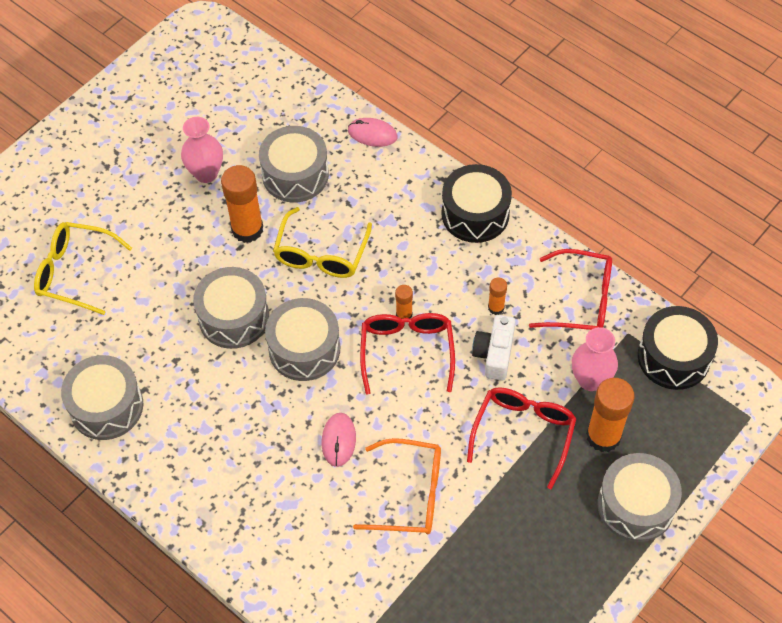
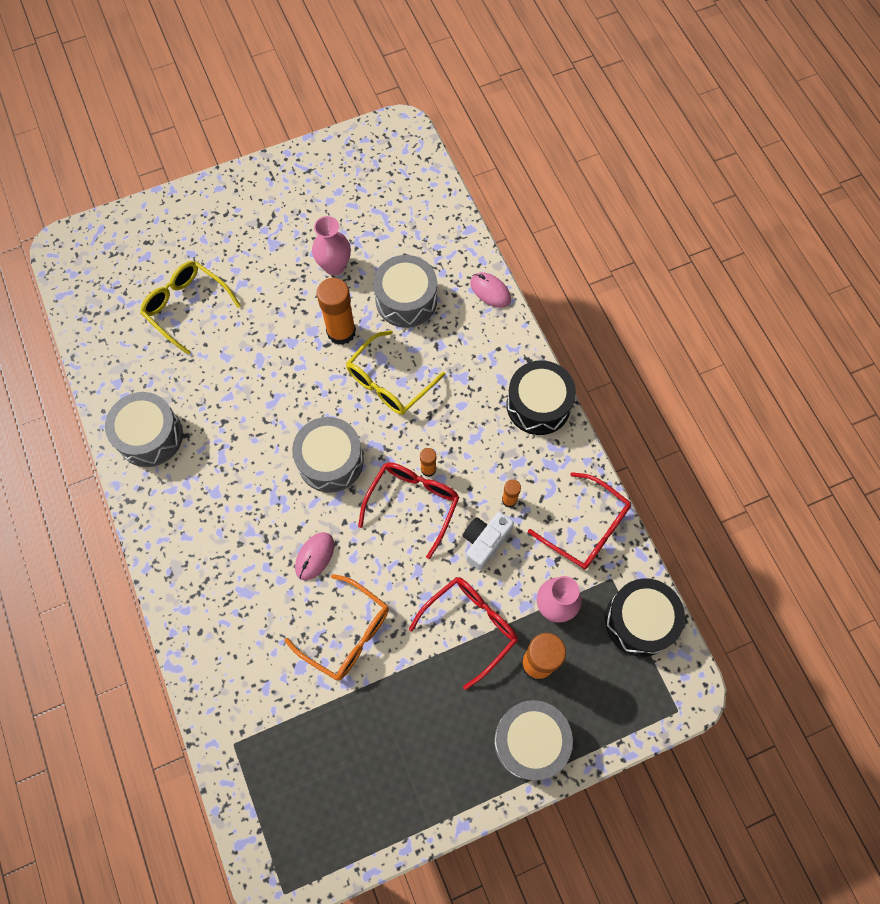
camera: 25 degrees right, 10 degrees up
(234, 317) = (289, 405): grey drum -> none

